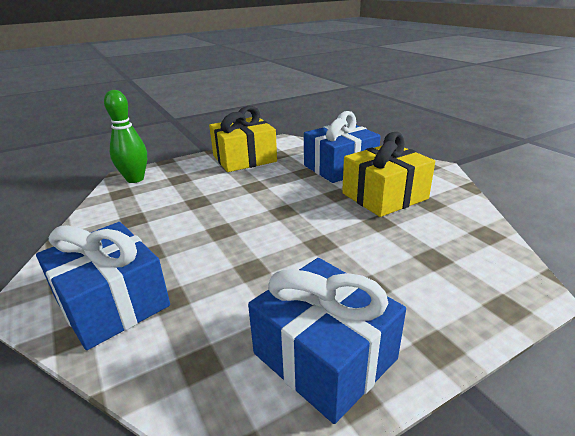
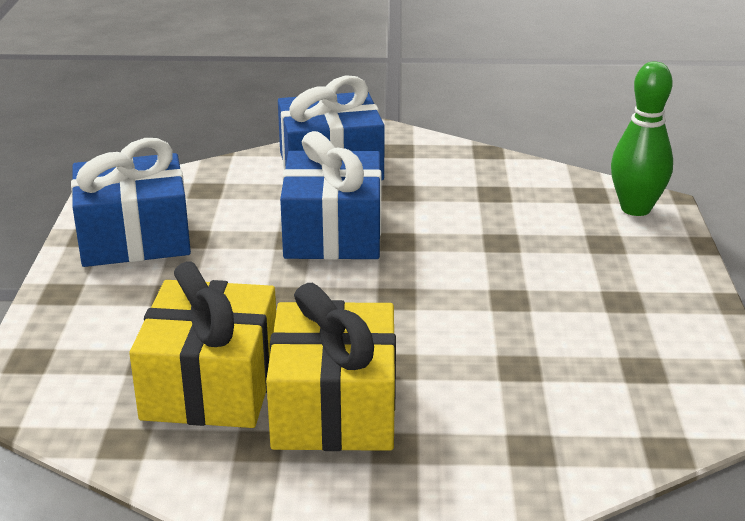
camera: 120 degrees right, 0 degrees up
(244, 159) = (648, 322): yellow gift -> yellow gift (211, 384)
(340, 167) = (500, 415): blue gift -> blue gift (333, 233)

